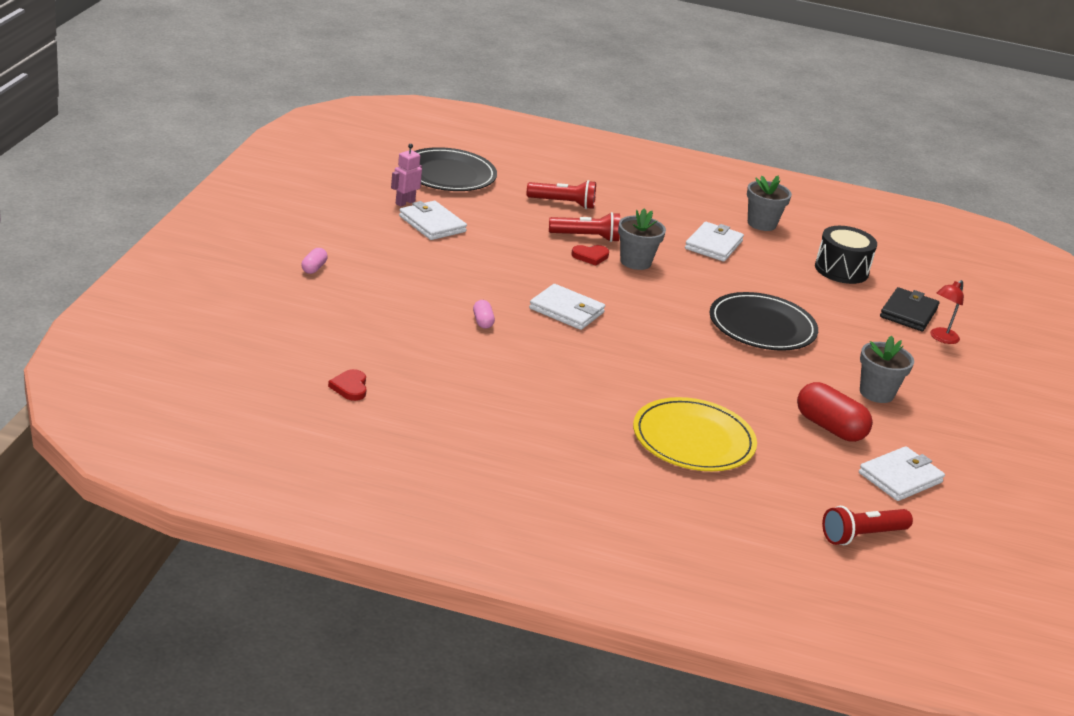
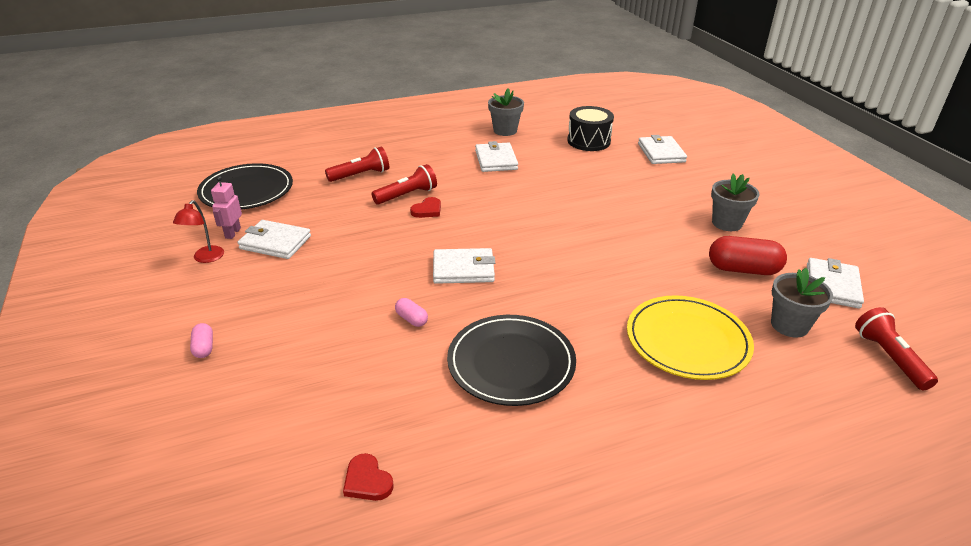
camera: 30 degrees left, 5 degrees up
(635, 262) = (463, 199): grey flower pot -> grey flower pot (789, 325)
(762, 326) = (601, 208): black plate -> black plate (511, 363)
(862, 536) = (889, 357): red flashlight -> red flashlight turned 135 degrees clockwise
(908, 313) = (661, 153): black wallet -> white wallet
(941, 338) = (700, 161): red lamp -> red lamp (205, 258)

